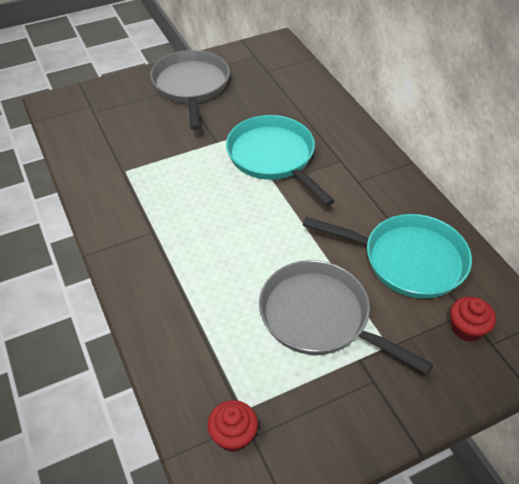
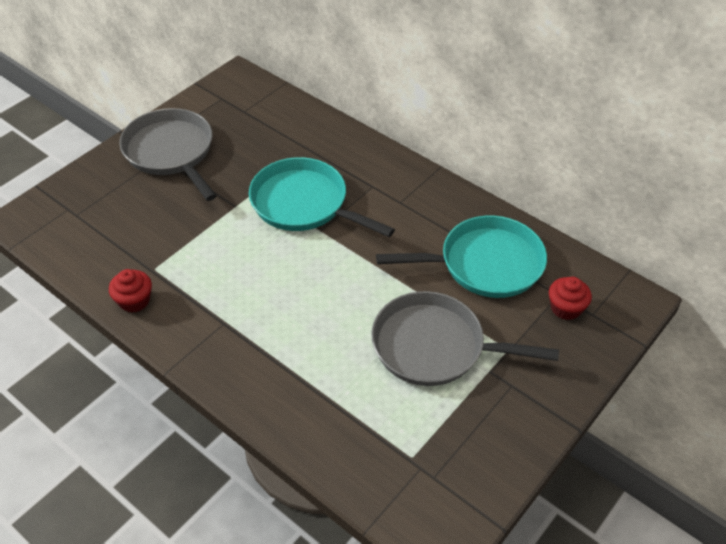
camera: 25 degrees left, 0 degrees up
(233, 435) = (415, 483): red cupcake -> red cupcake (134, 301)

